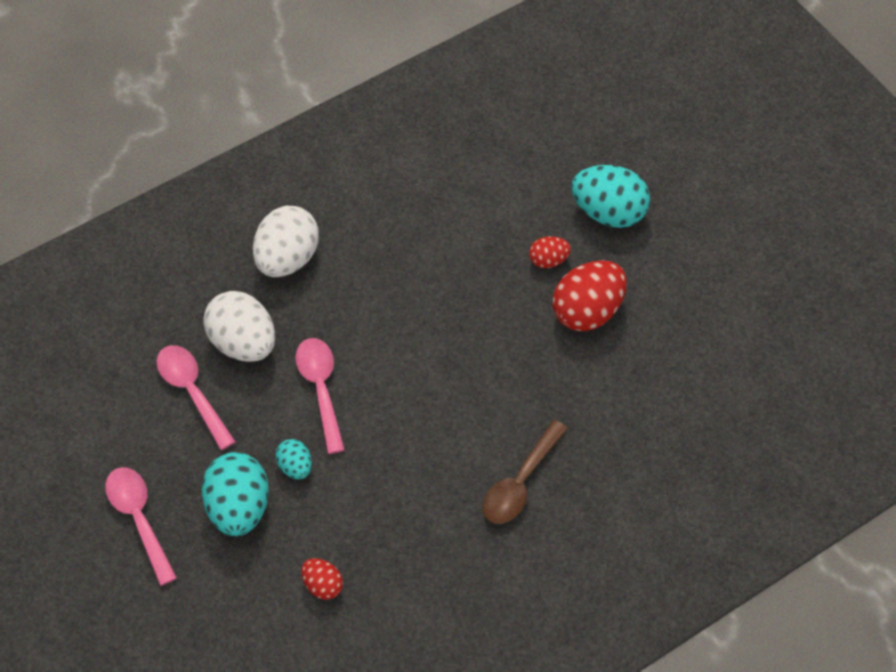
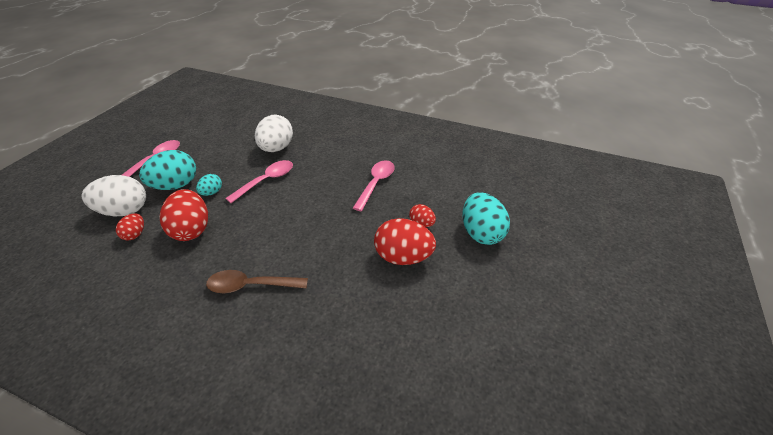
camera: 55 degrees right, 15 degrees down
(192, 392) = (238, 146): pink spoon -> pink spoon (376, 183)
(287, 259) = (335, 141): white egg -> white egg (124, 211)
(365, 516) = (191, 230): none -> red egg

